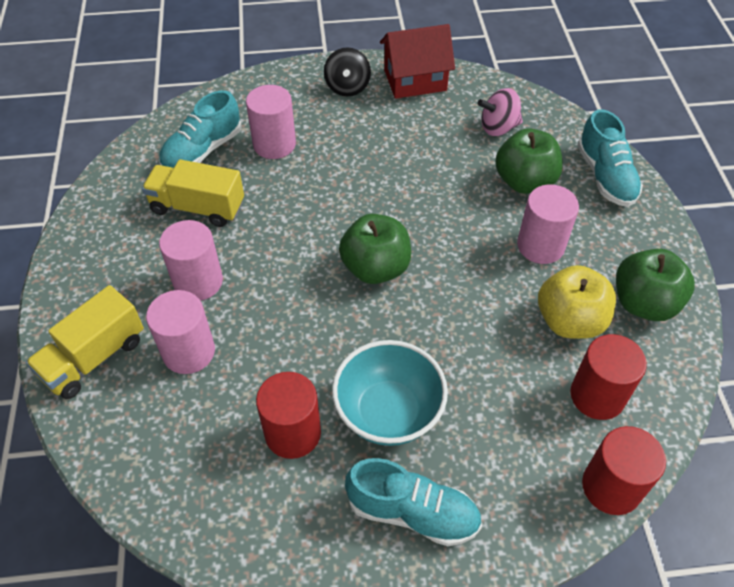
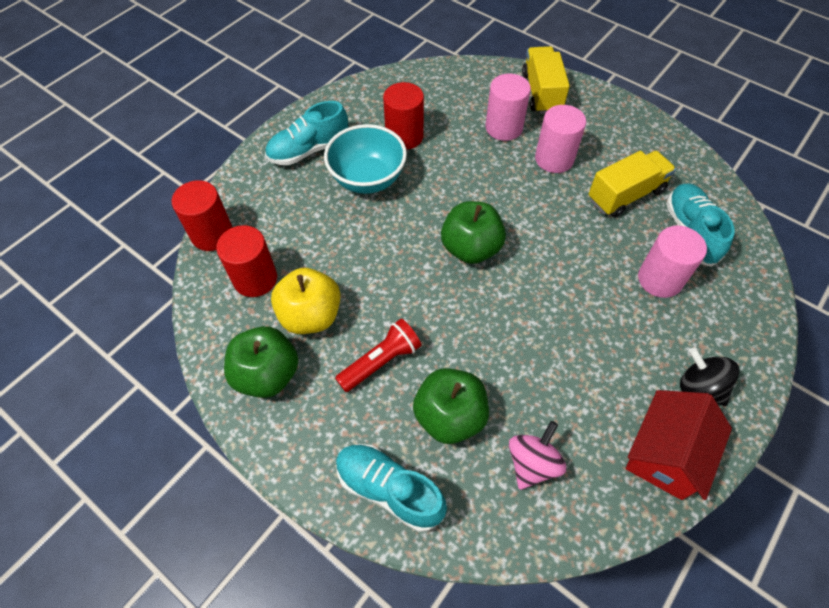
camera: 135 degrees right, 5 degrees up
(540, 246) = (381, 361): pink cylinder -> red flashlight

